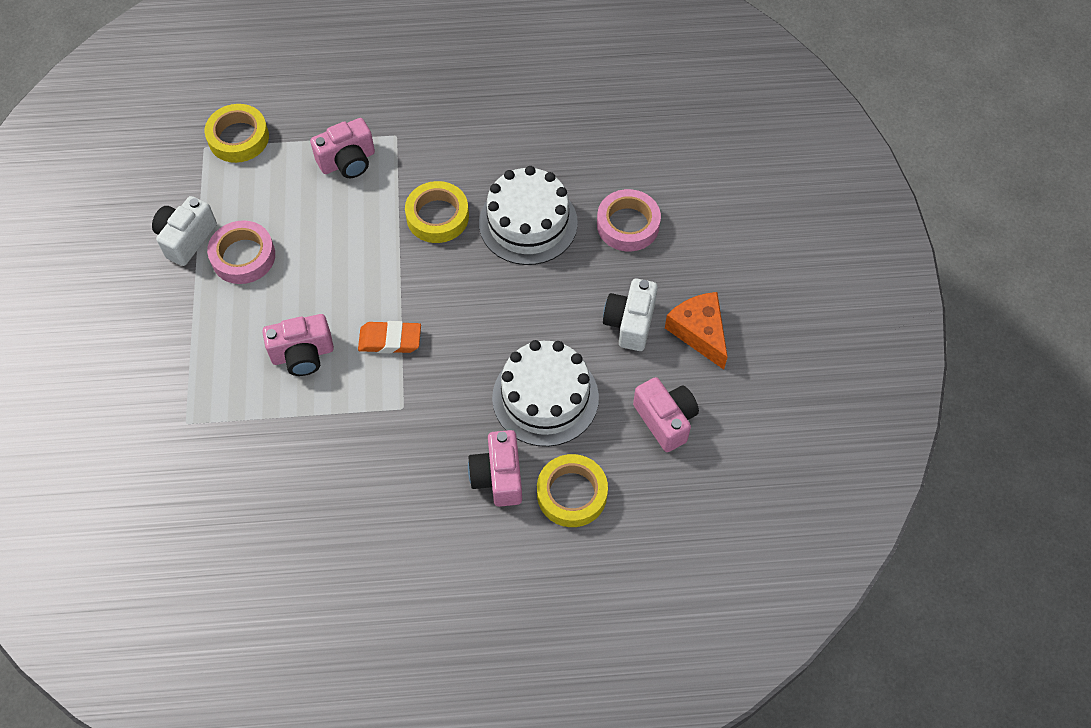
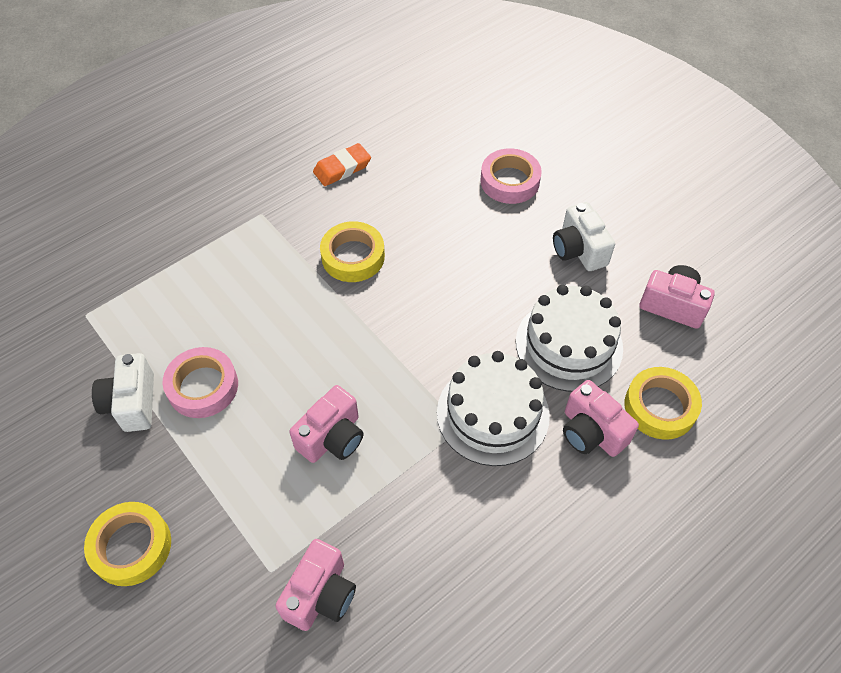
camera: 35 degrees left, 5 degrees down
(238, 138) = (114, 289): yellow tape -> yellow tape (131, 546)
(348, 161) = (235, 255): pink camera -> pink camera (320, 595)
(390, 340) = (400, 377): orange eraser -> orange eraser (342, 168)
(528, 223) = (432, 221): white cake -> white cake (492, 414)
(699, 332) = (634, 227): orange cheese -> none

